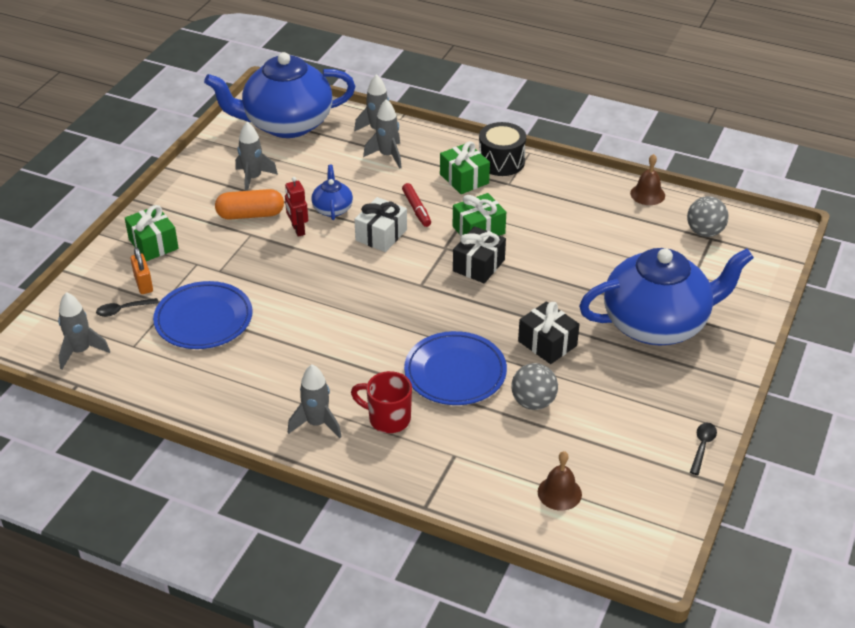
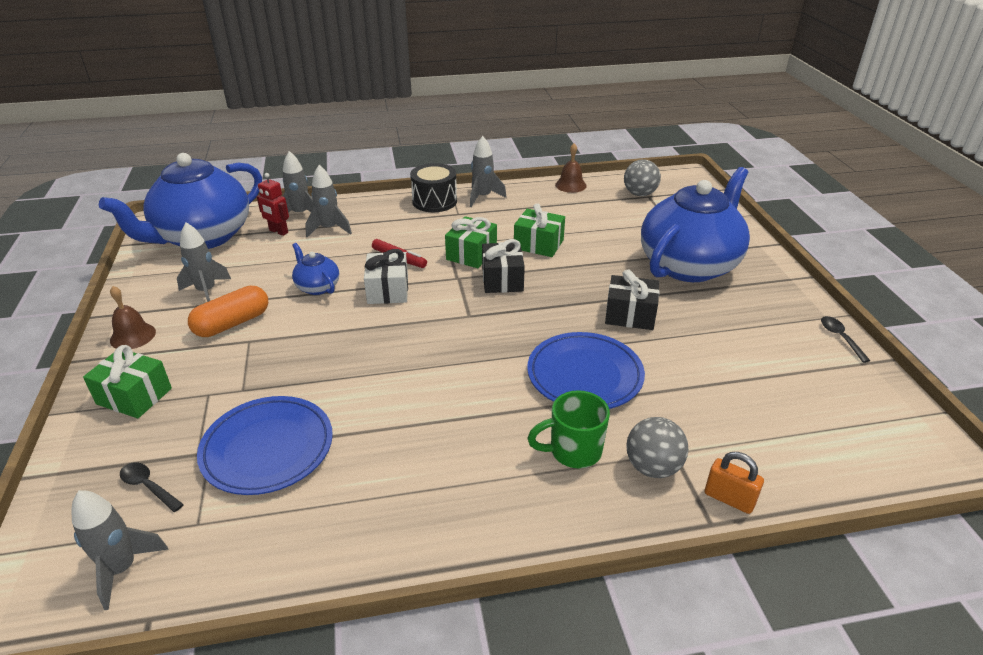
camera: 35 degrees left, 5 degrees down
(123, 310) = (148, 486): black spoon -> black spoon turned 90 degrees clockwise
(143, 284) = (154, 444): orange padlock -> orange padlock (729, 499)
(298, 230) = (298, 317): red robot -> red robot (278, 231)
(317, 424) = (508, 497): grey rocket -> grey rocket (483, 197)
(387, 418) = (573, 451): red mug -> green mug
(464, 179) = (417, 222): green gift -> green gift (538, 244)
(533, 402) = (679, 368): grey ball -> grey ball (652, 467)
(559, 493) = (799, 436): brown bell -> brown bell (133, 336)

